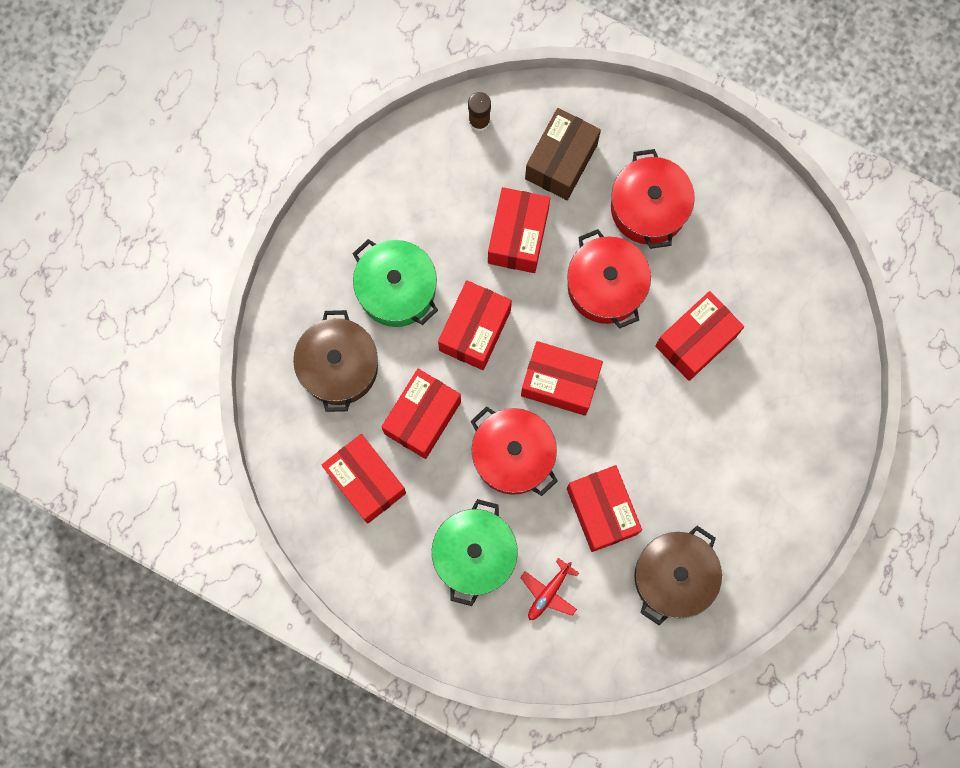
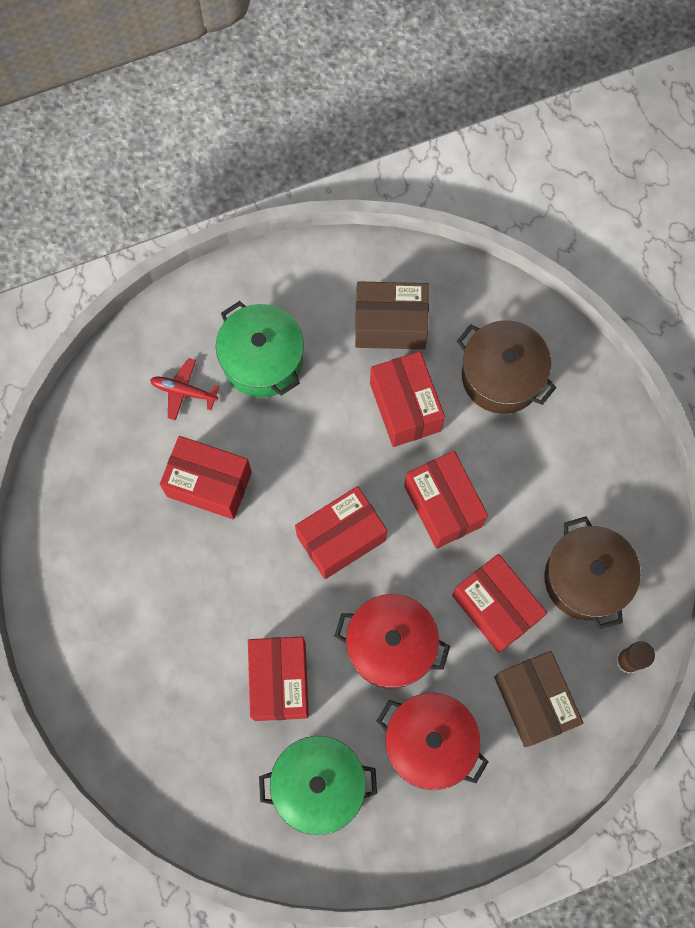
camera: 130 degrees right, 5 degrees down
(366, 481) = (390, 325): red box -> brown box
(396, 289) = (530, 471): green pot -> green pot (318, 785)
(513, 455) = (314, 452): red pot -> none
(548, 592) = (184, 391): red plane -> red plane turned 60 degrees counterclockwise
(674, 577) = (108, 496): brown pot -> brown pot (586, 578)

